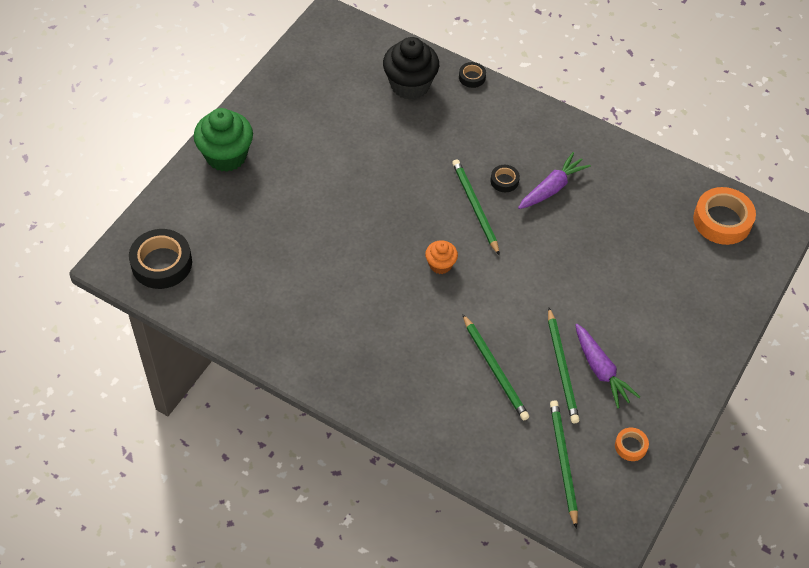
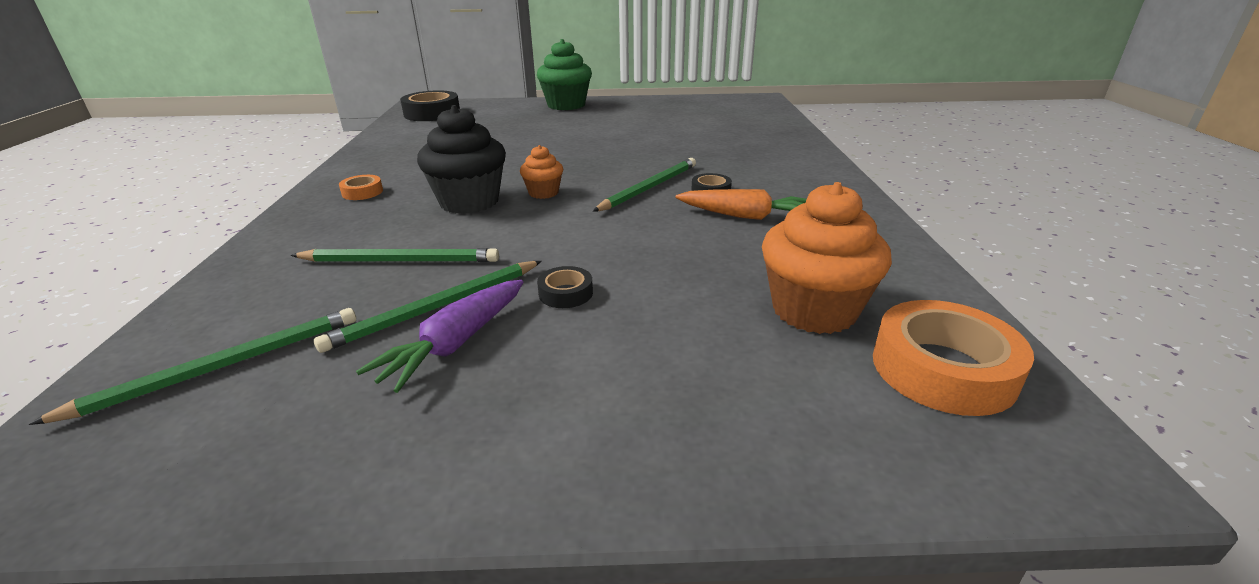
camera: 60 degrees right, 25 degrees down
(410, 85) = (751, 131): black cupcake -> black cupcake (469, 202)
(472, 77) = (813, 147): black tape -> black tape (565, 293)
(495, 369) = (401, 261): green pencil -> green pencil turned 120 degrees counterclockwise
(552, 188) = (746, 216): purple carrot -> orange carrot
(630, 446) = (277, 436): orange tape -> orange tape (362, 192)
(660, 229) = (814, 310): none -> orange cupcake

